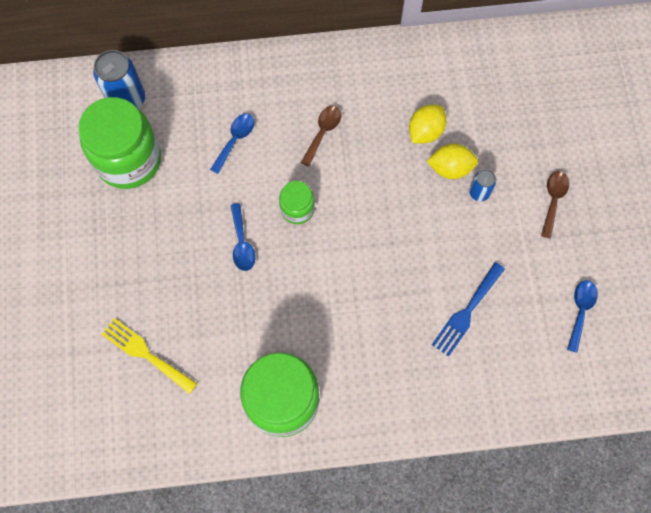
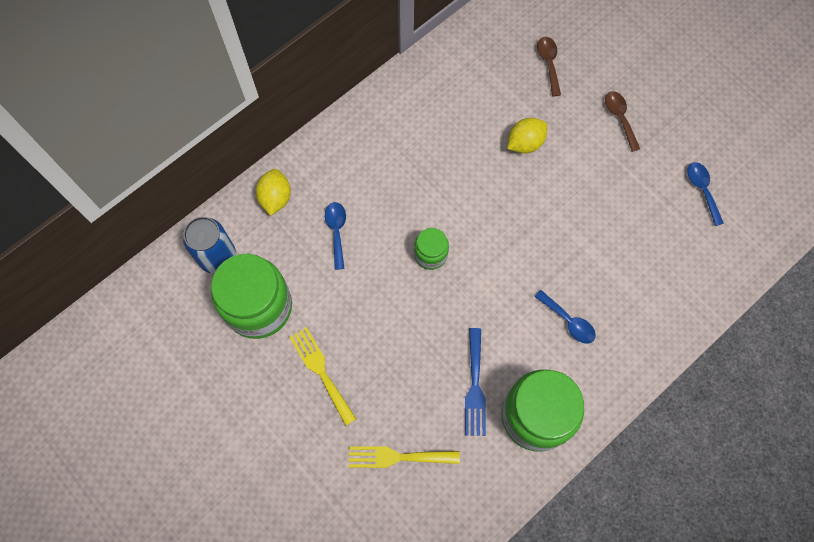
camera: 35 degrees left, 0 degrees up
(137, 244) = (321, 371): none -> yellow fork
(242, 243) = (407, 312): blue spoon -> blue spoon (568, 321)
(323, 132) = (403, 179): brown spoon -> brown spoon (548, 63)
(425, 131) = (484, 126): yellow lemon -> yellow lemon (275, 198)
(466, 312) = (622, 248): blue fork -> blue fork (475, 387)
(479, 192) = (561, 148): blue can -> none

